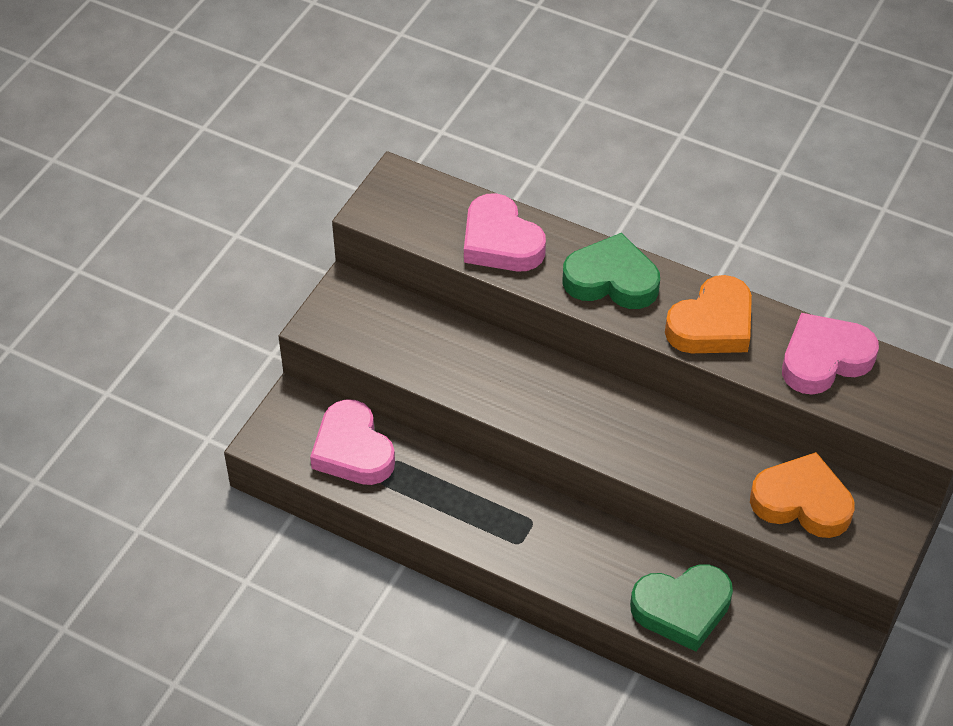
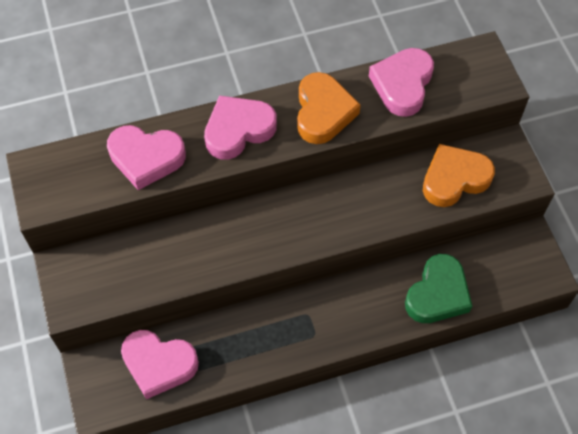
camera: 45 degrees left, 10 degrees up
(611, 280) = (238, 130): green heart -> pink heart

